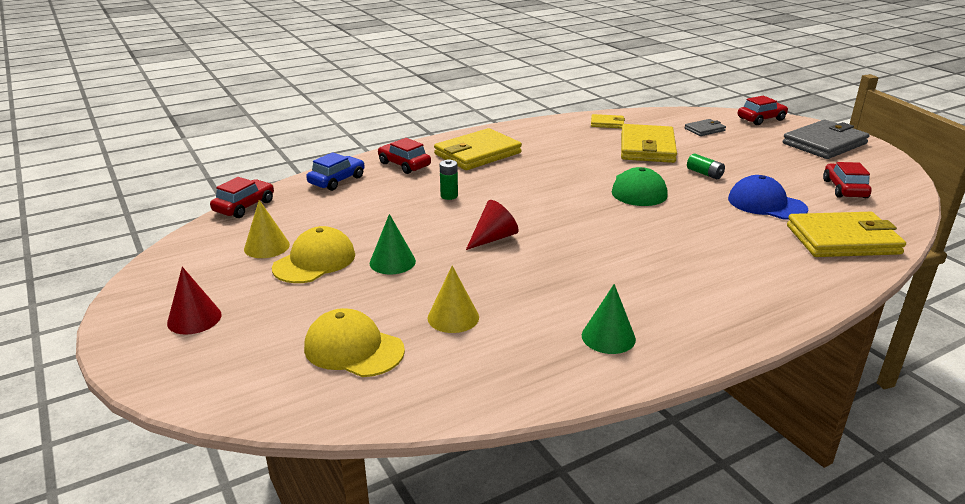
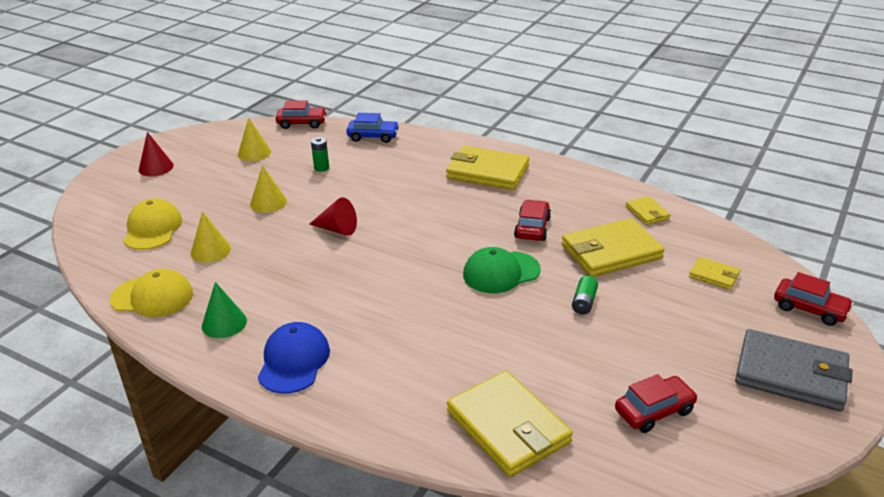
camera: 60 degrees right, 5 degrees up
(314, 261) = (248, 175): yellow cap -> yellow cap (152, 297)
(392, 262) = (268, 202): green cone -> yellow cone
(404, 165) = (429, 150): red car -> red car (532, 228)
(449, 196) = (392, 187): green battery -> green battery (321, 168)
(704, 130) = (714, 276): grey wallet -> yellow wallet
(766, 204) = (548, 358): blue cap -> blue cap (294, 361)

